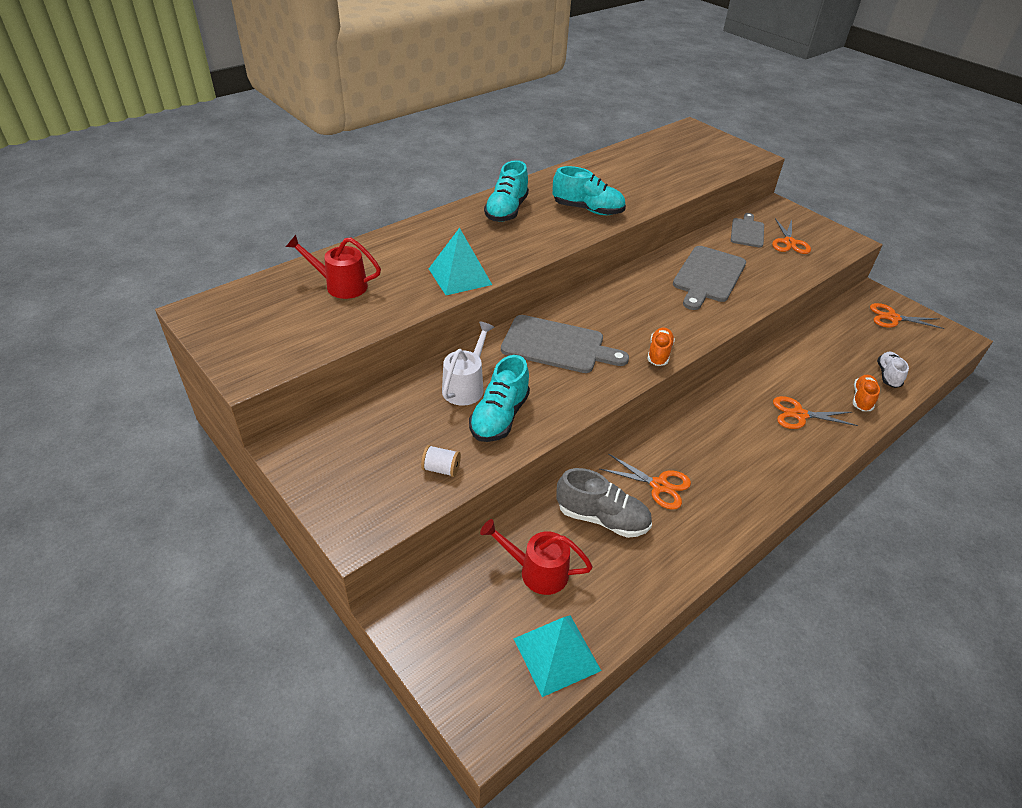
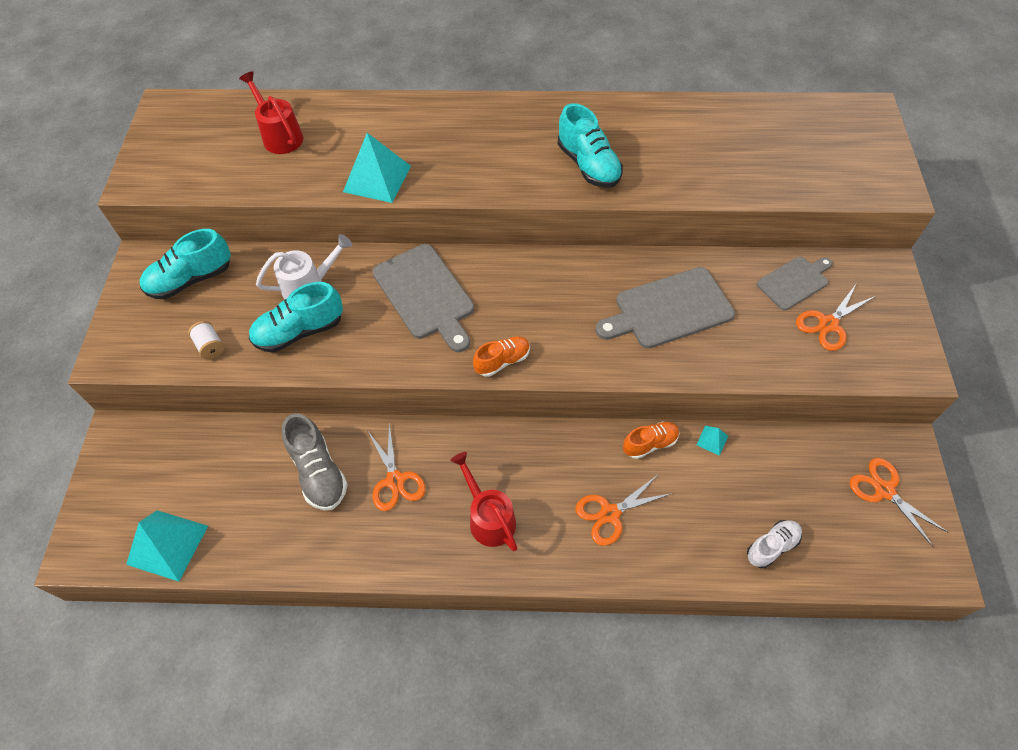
camera: 45 degrees right, 15 degrees up
(506, 211) = (508, 126): turquoise shoe -> turquoise shoe (191, 279)
(536, 571) = (226, 475): red watering can -> red watering can (488, 517)
(793, 344) = (712, 440): none -> turquoise pyramid
(799, 414) = (610, 514): orange scissors -> orange scissors turned 75 degrees counterclockwise
(862, 399) = (702, 548): orange shoe -> orange shoe (650, 444)

